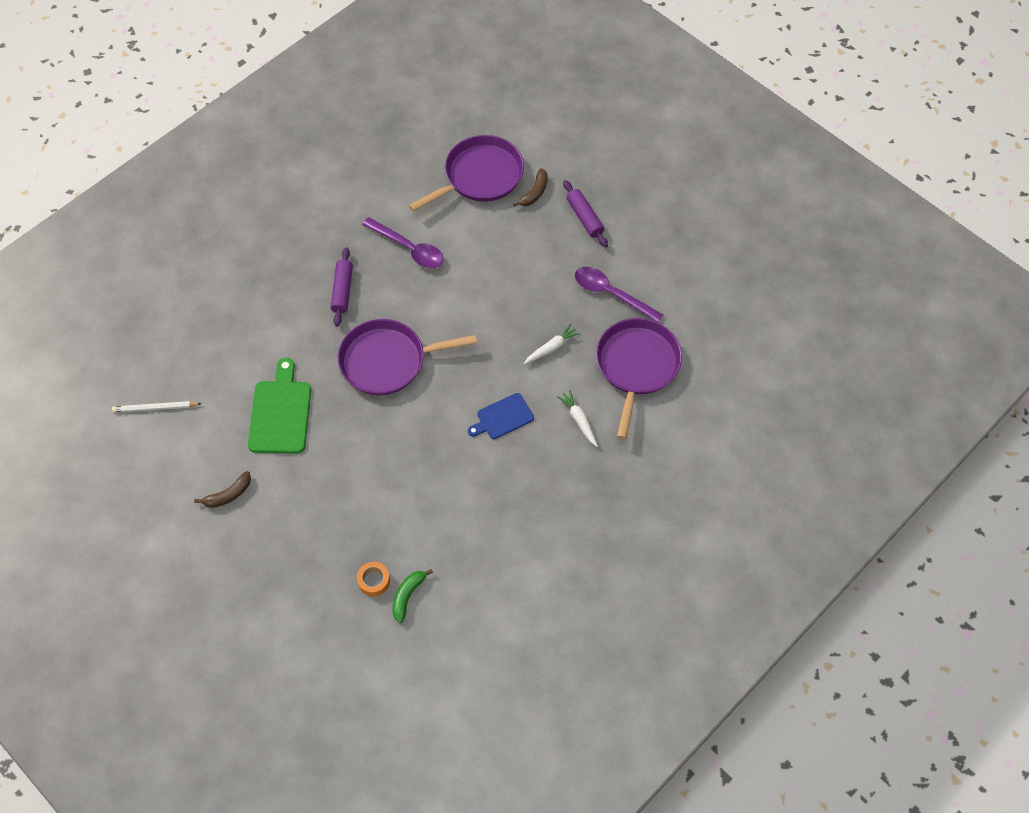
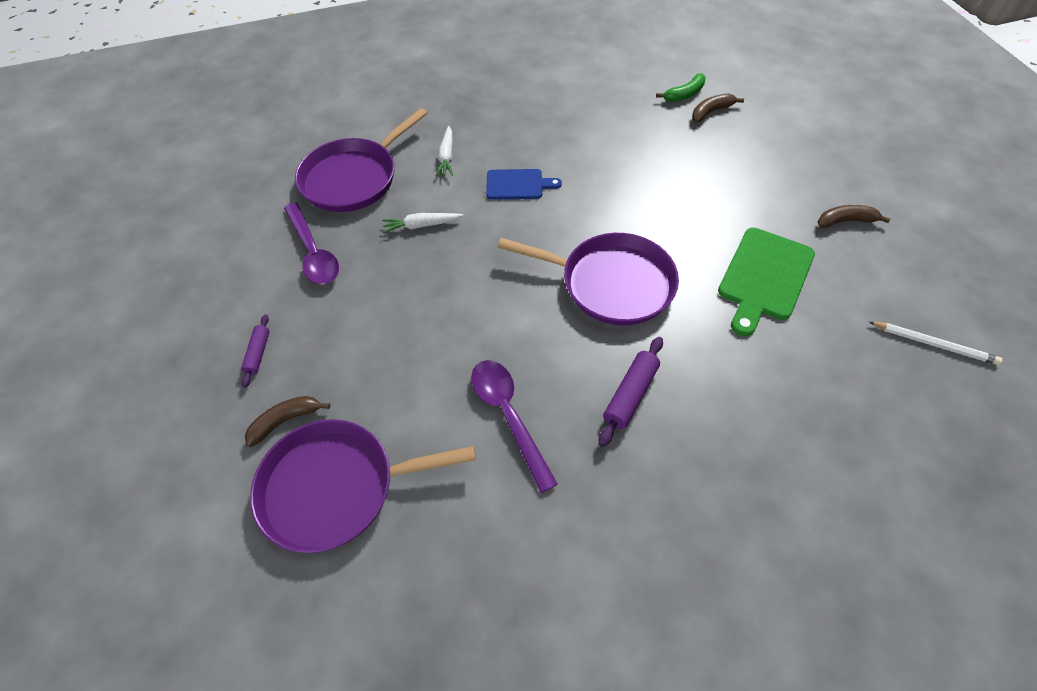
camera: 150 degrees left, 5 degrees down
(374, 581) = (711, 112): orange tape -> brown banana
(585, 218) = (258, 353): purple rolling pin -> purple rolling pin, size x0.65

